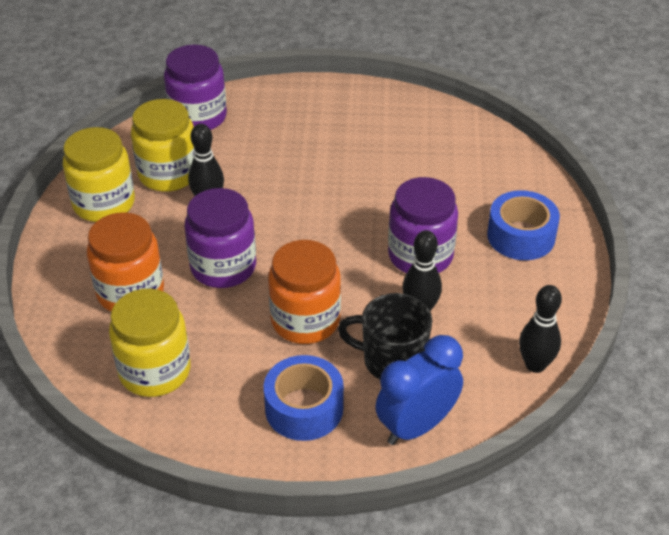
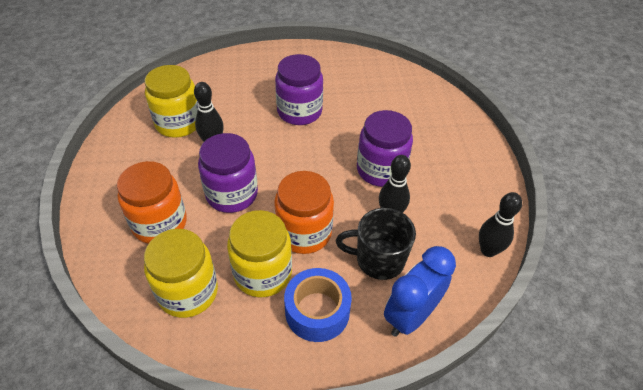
camera: 10 degrees left, 5 degrees up
(104, 203) = (130, 151): yellow jar -> yellow jar (262, 273)
(198, 117) = (195, 78): purple jar -> purple jar (299, 111)
(521, 236) = (450, 147): blue tape -> none

